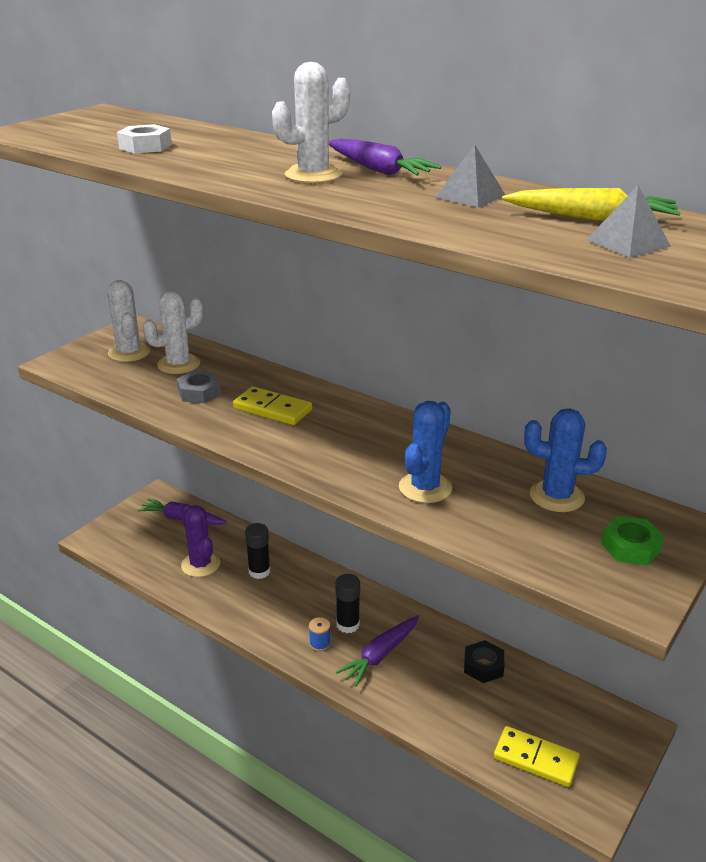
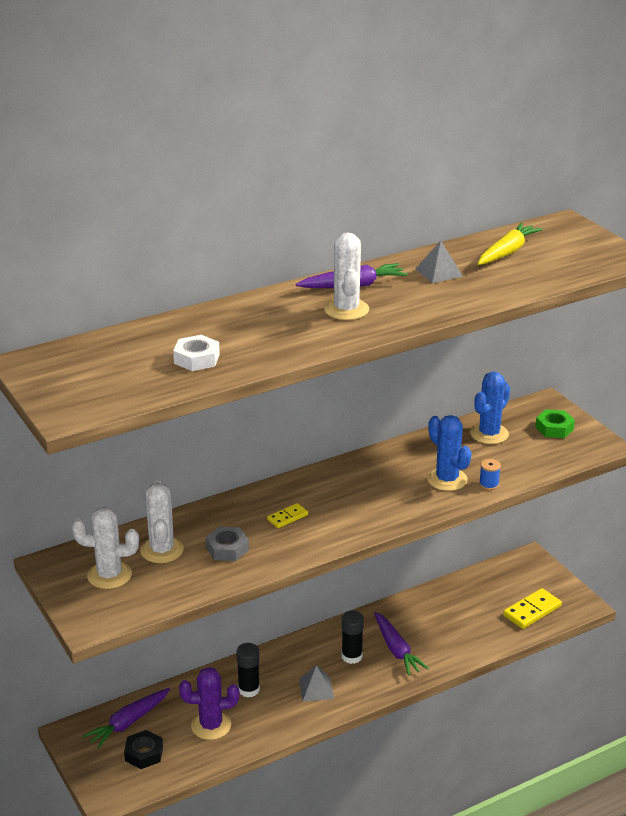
camera: 65 degrees left, 0 degrees up
(272, 409) = (287, 517): yellow domino -> yellow domino, size x0.58
(320, 643) = (363, 678): blue spool -> blue spool (489, 484)
(483, 666) = (438, 602): black nut -> black nut (144, 753)
(628, 243) = (554, 256): grey pyramid -> grey pyramid (316, 689)

